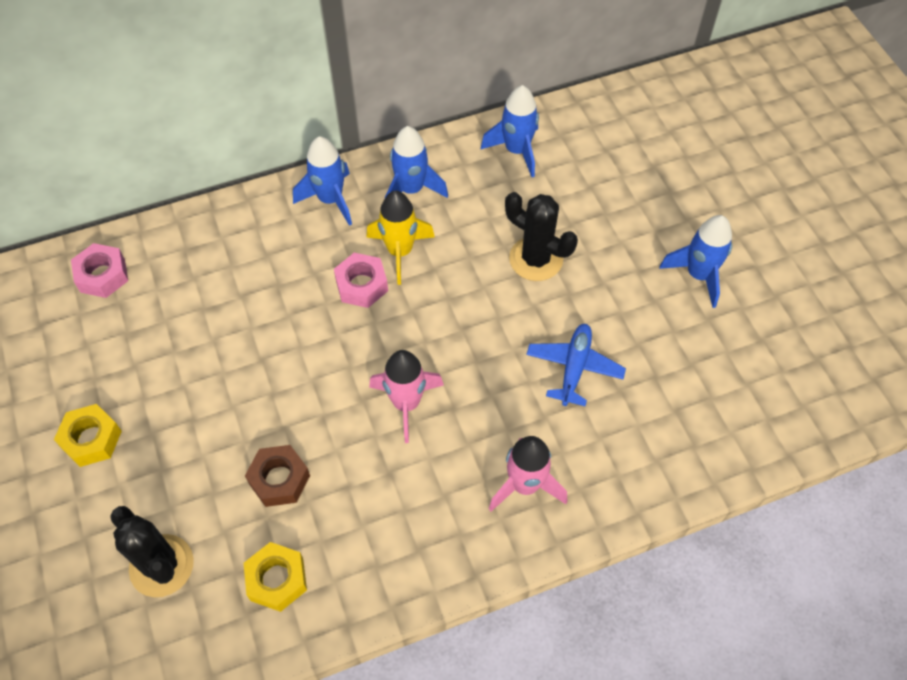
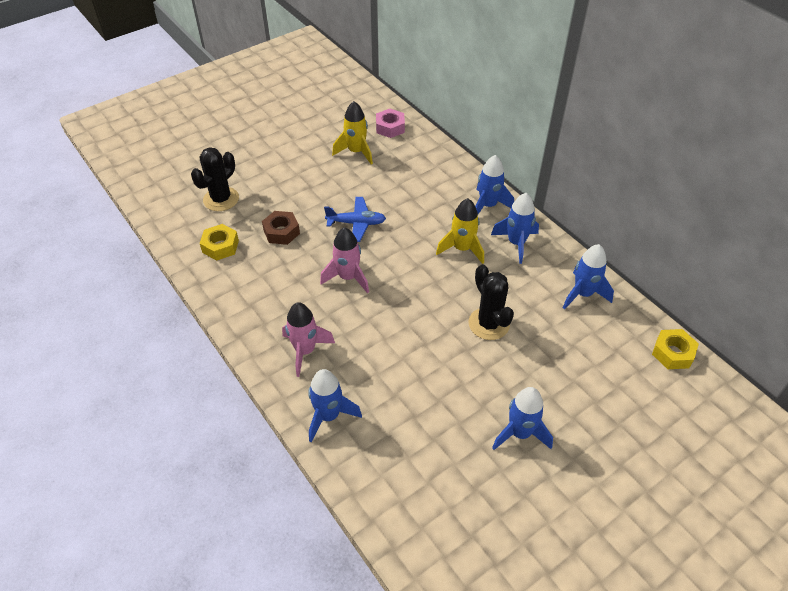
camera: 75 degrees right, 10 degrees down
(91, 439) = (287, 153): yellow nut -> yellow nut (672, 353)
(138, 336) = (356, 152): none -> yellow rocket
(361, 285) = (428, 236): pink nut -> none
(536, 259) = (489, 324): black cactus -> black cactus turned 45 degrees counterclockwise
(574, 368) = (404, 363): blue plane -> blue plane (356, 223)
(637, 475) = (329, 416): none -> blue rocket

